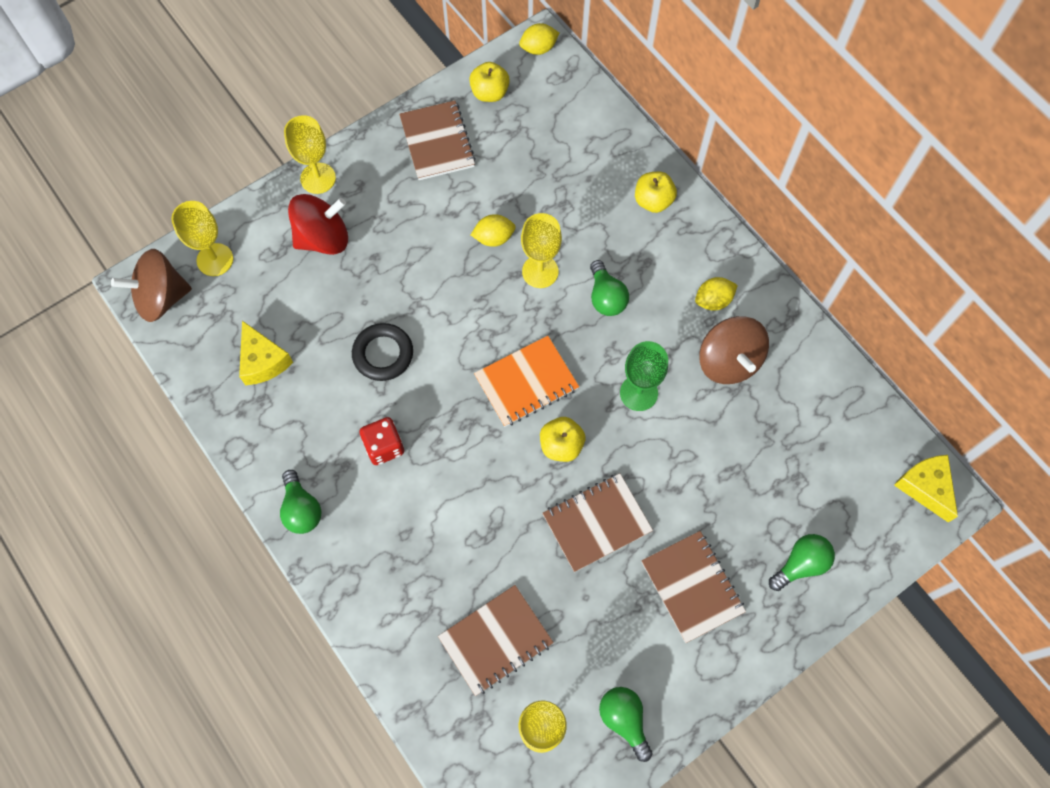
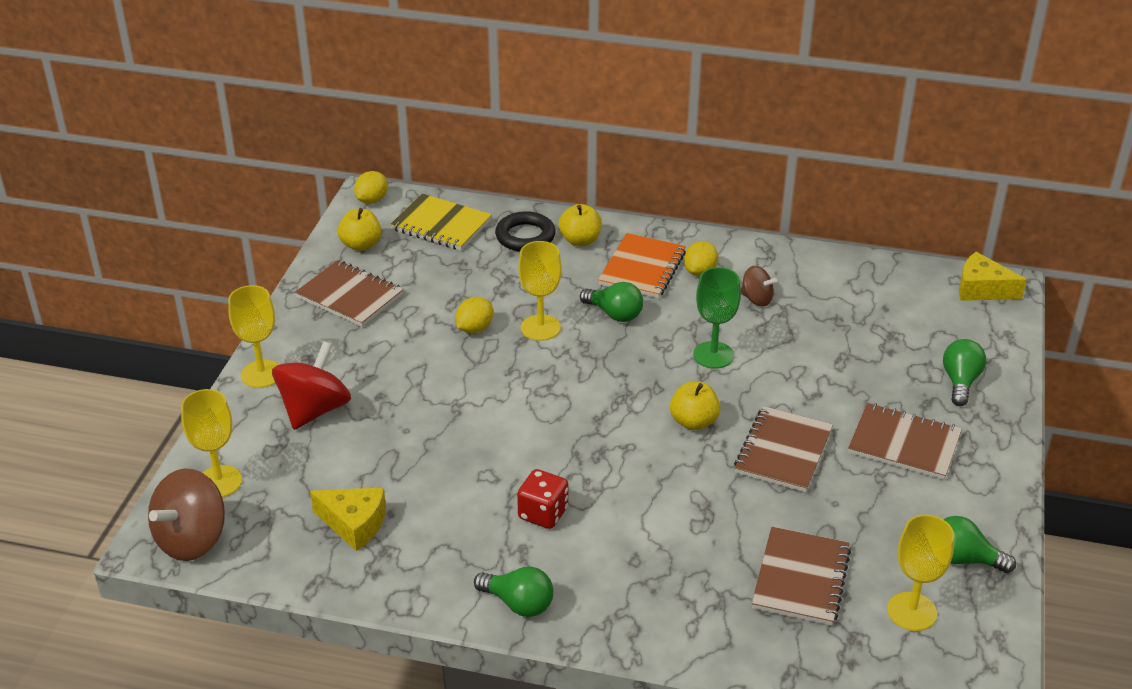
camera: 40 degrees left, 30 degrees down
(383, 354) = (466, 454): black ring -> black ring (525, 236)
(526, 382) = (615, 400): orange notebook -> orange notebook (642, 268)
(565, 111) = (441, 225): none -> yellow notebook
(728, 361) = (756, 299): brown spinning top -> brown spinning top, size x0.56

